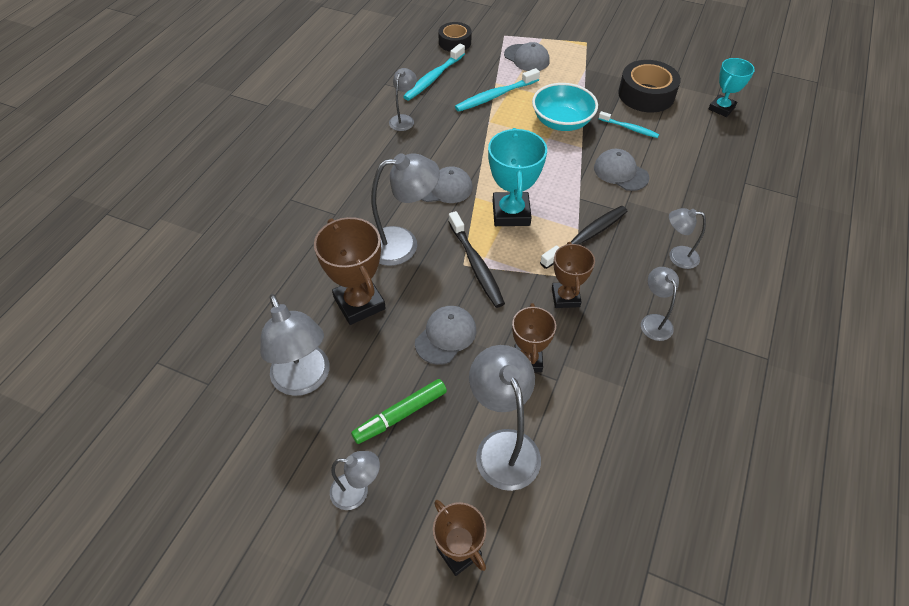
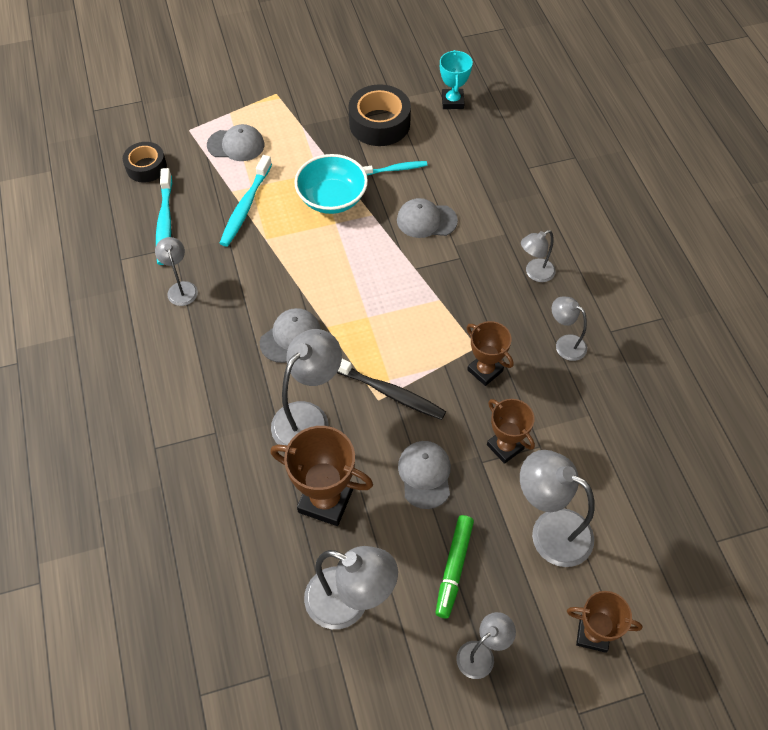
camera: 40 degrees left, 5 degrees up
(511, 213) = (372, 322): turquoise trophy -> none
(586, 237) = (452, 302): black toothbrush -> none

